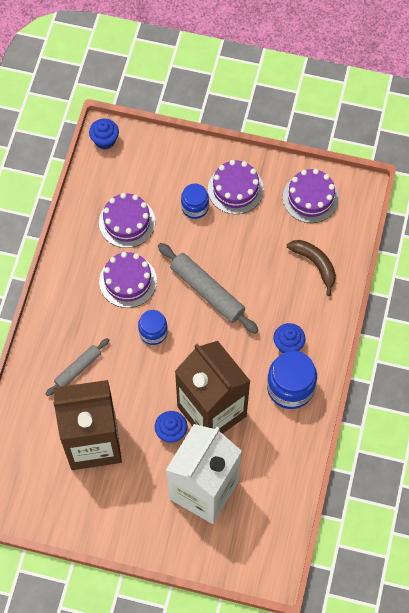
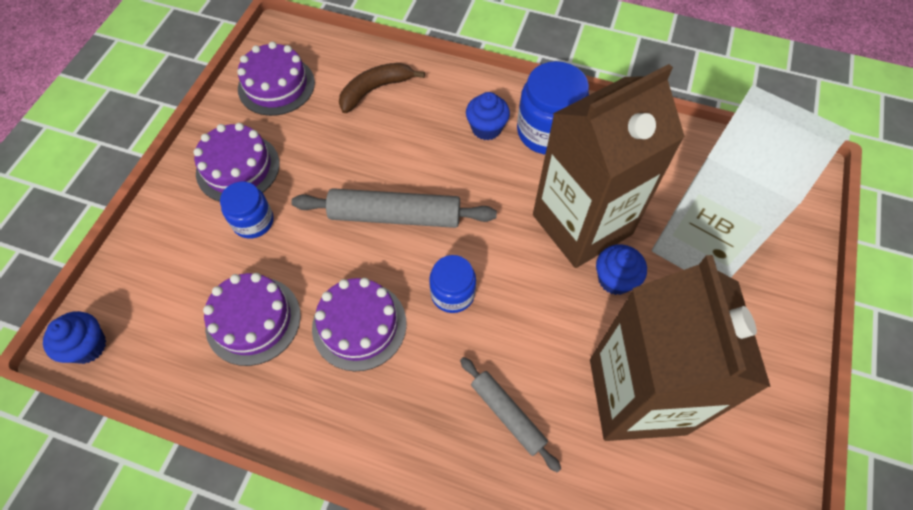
camera: 85 degrees left, 5 degrees down
(207, 291) = (395, 216): grey rolling pin -> grey rolling pin turned 45 degrees clockwise

